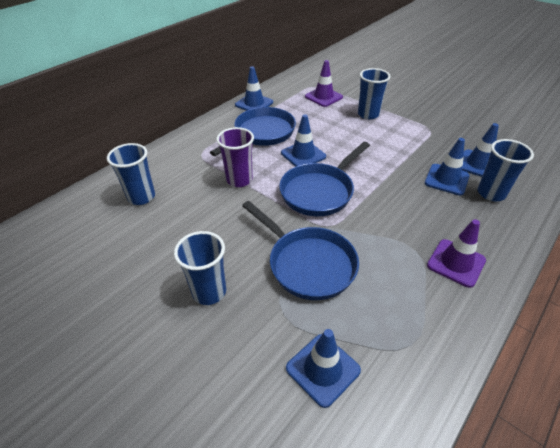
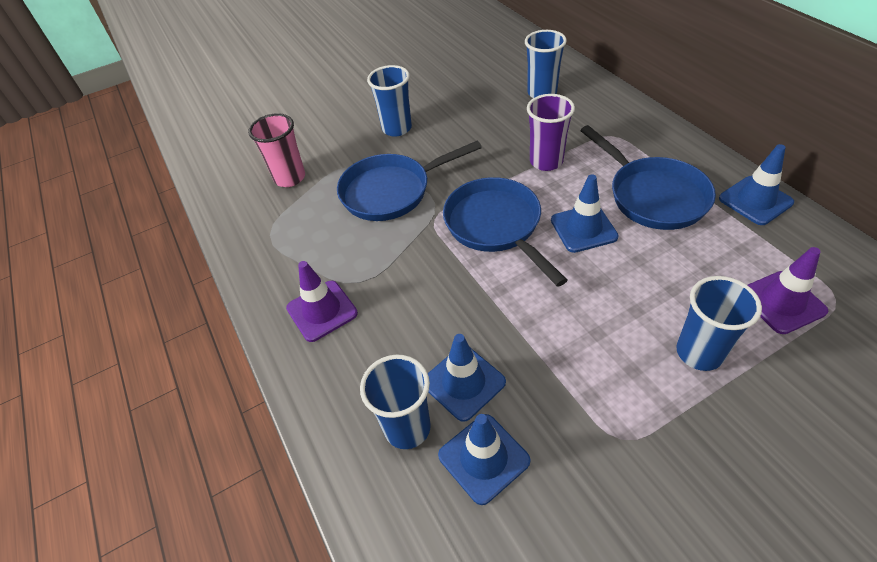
camera: 115 degrees right, 5 degrees up
(323, 369) = (290, 178): blue traffic cone -> pink cup

